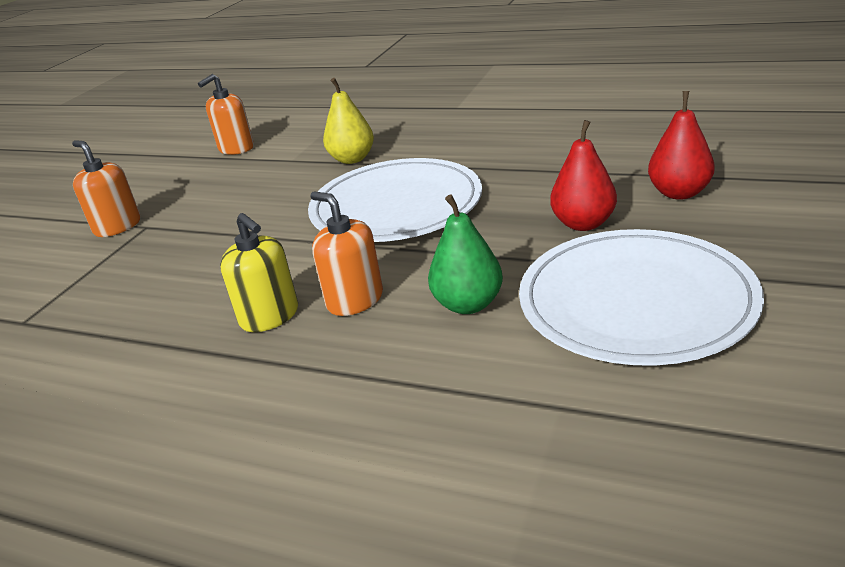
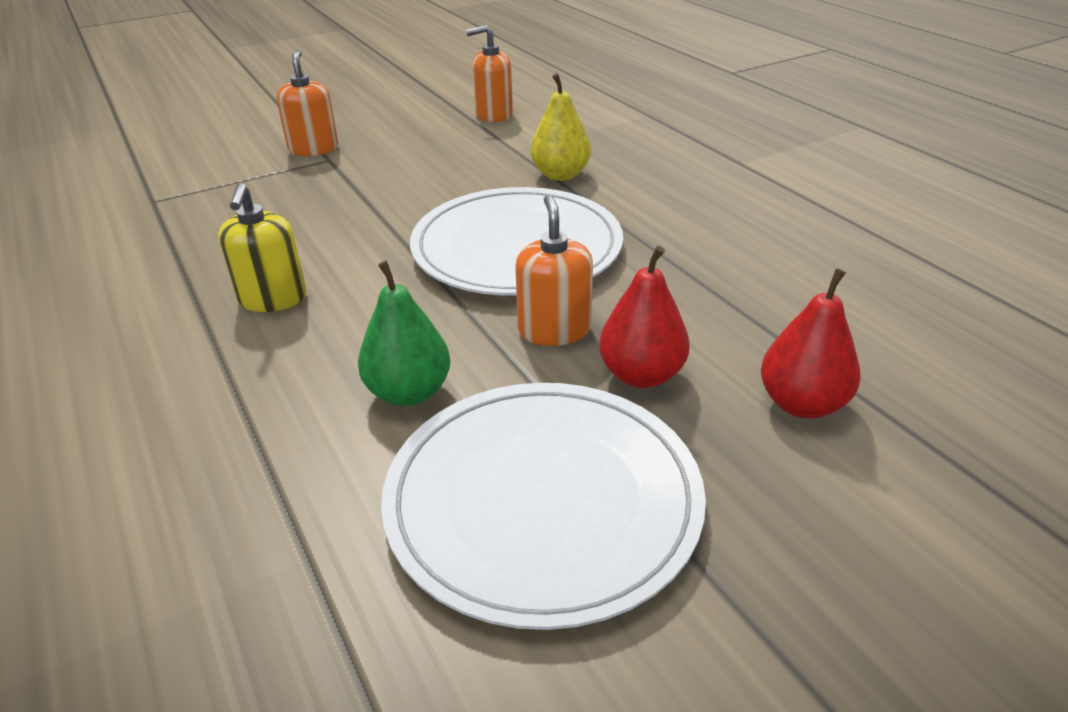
camera: 35 degrees right, 5 degrees up
(355, 300) = (343, 325): orange soap dispenser -> orange soap dispenser (554, 330)

